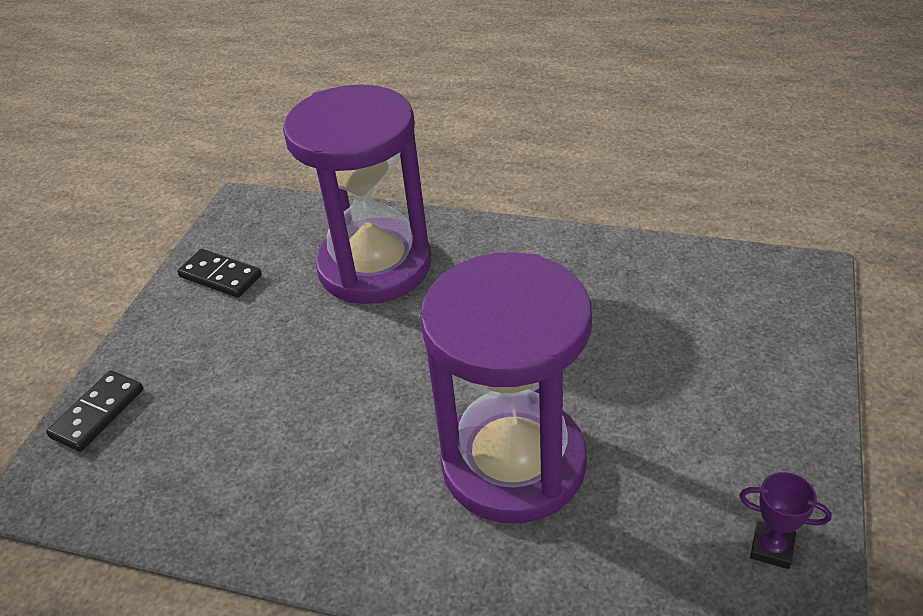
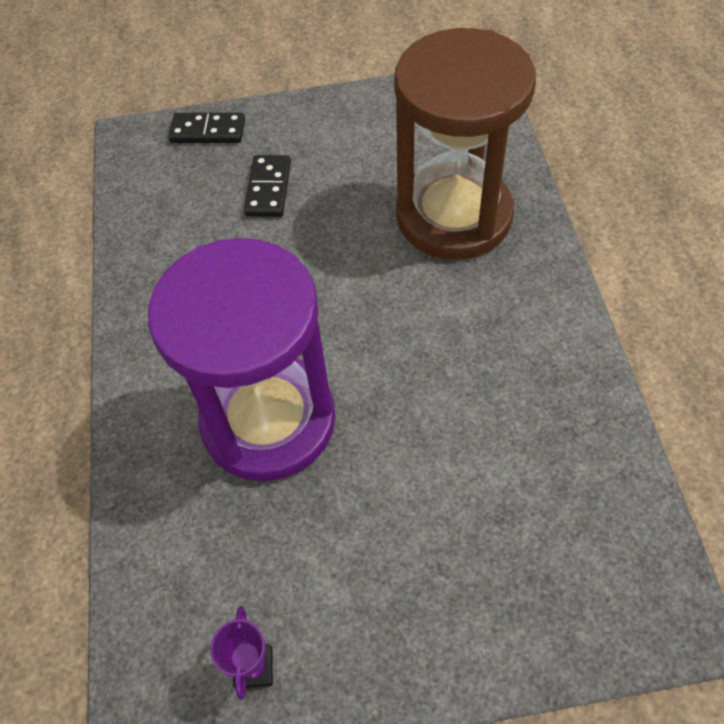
camera: 65 degrees right, 15 degrees up
(220, 276) = (381, 120): black domino -> black domino (268, 188)
(375, 266) = (453, 216): purple hourglass -> brown hourglass

